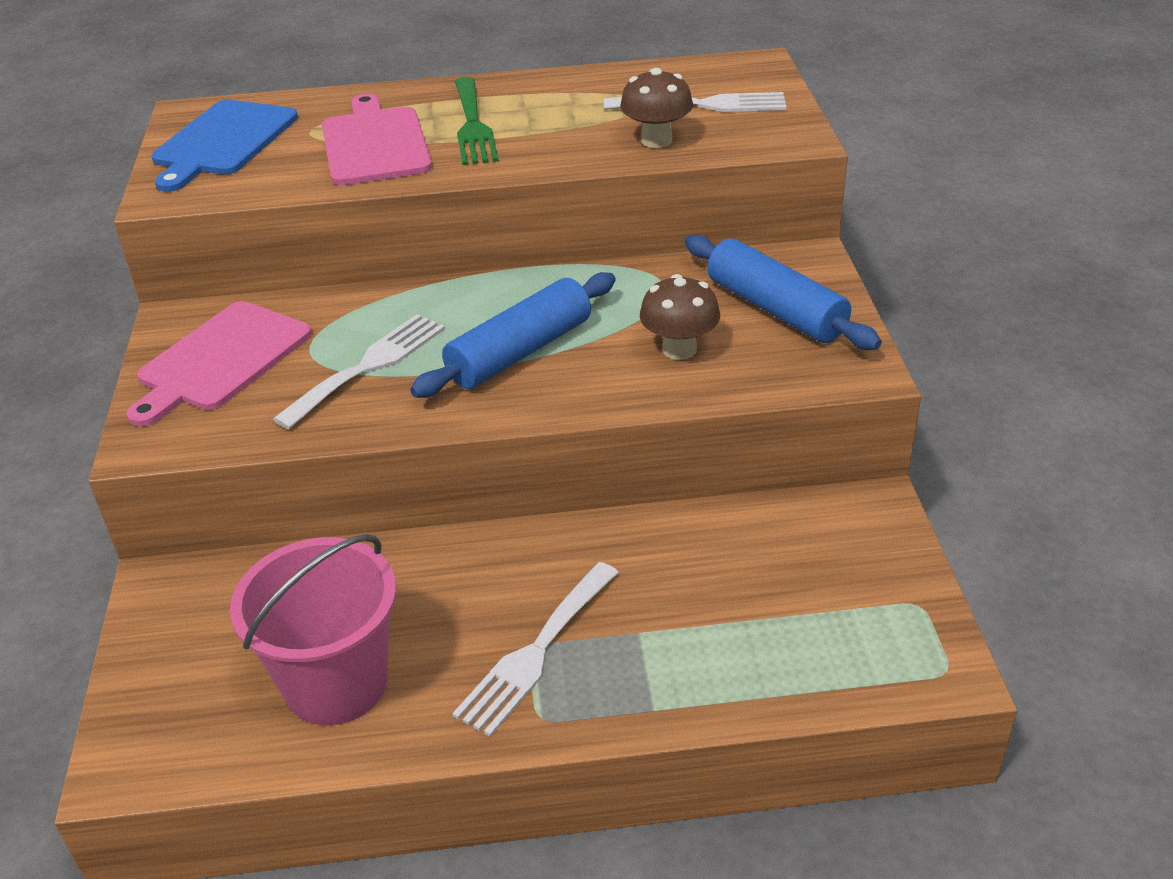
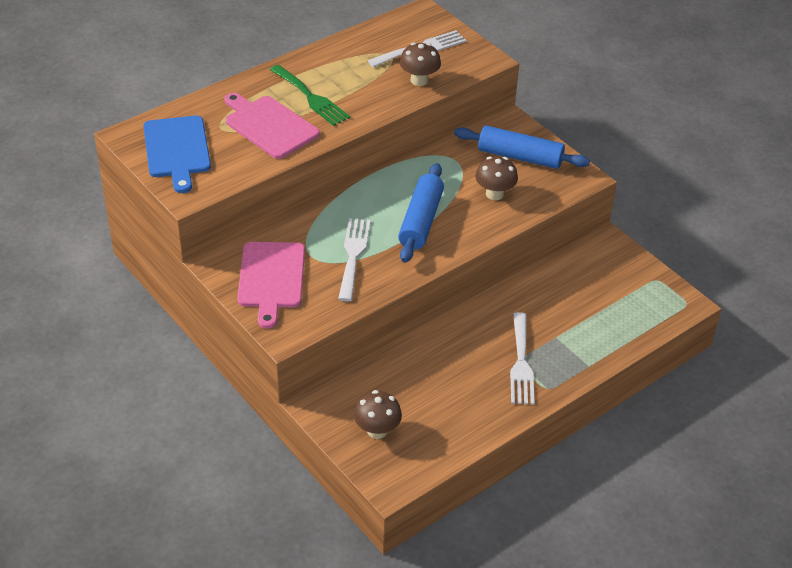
camera: 35 degrees left, 5 degrees up
(200, 664) = (377, 430): none -> brown mushroom
(336, 683) = (448, 412): pink bucket -> none

